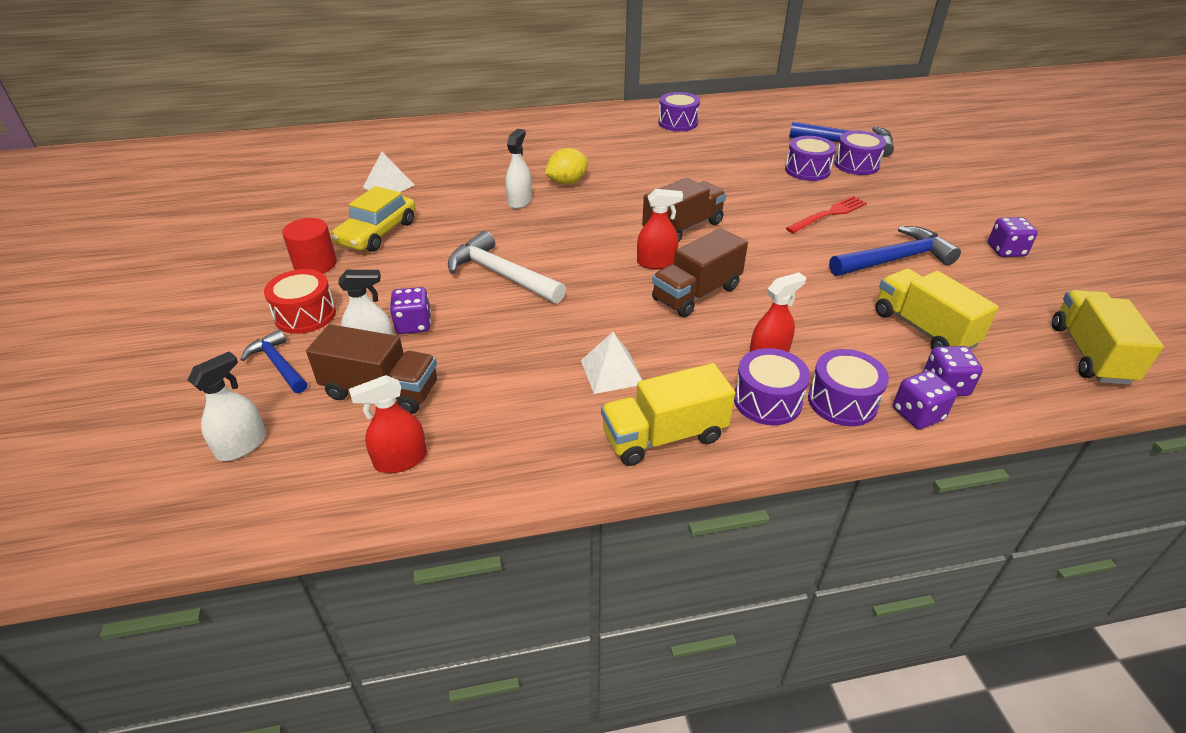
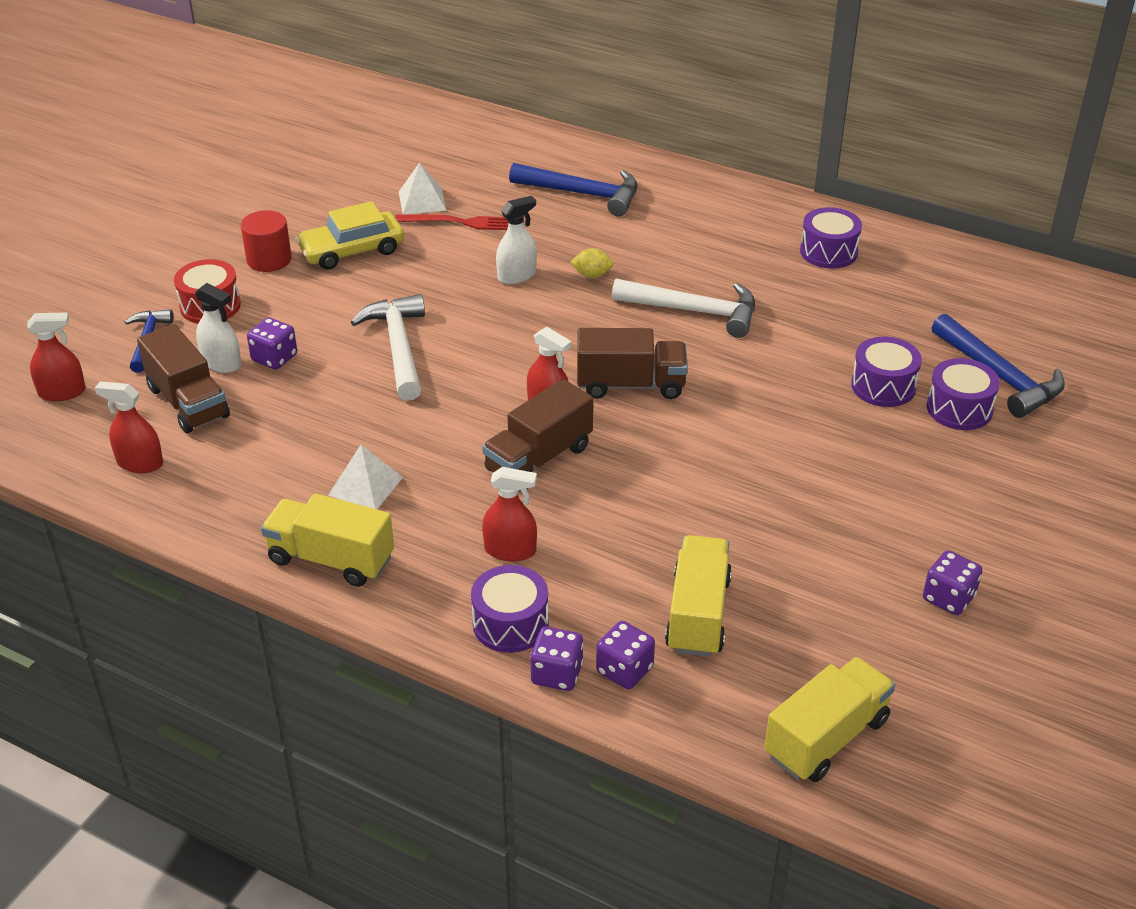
camera: 40 degrees right, 0 degrees up
(242, 445) = (62, 392): white spray bottle -> red spray bottle
(567, 182) = (592, 275): yellow lemon -> yellow lemon, size x0.66
(656, 176) = (694, 311): none -> white hammer
(696, 293) = (538, 458): brown truck -> brown truck turned 45 degrees counterclockwise
(767, 401) = (450, 584): purple drum -> none
(828, 214) = (813, 450): red fork -> red fork (460, 222)
(895, 259) = (797, 536): blue hammer -> blue hammer (583, 194)

